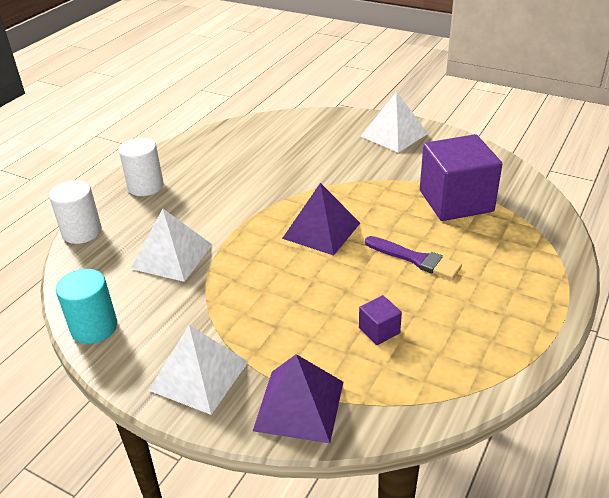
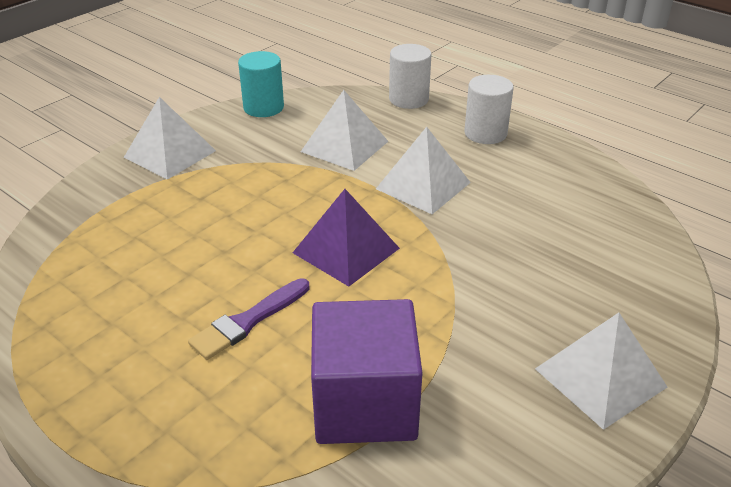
camera: 100 degrees right, 0 degrees up
(228, 207) = (423, 185): none -> white pyramid
(299, 405) = (95, 201): purple pyramid -> none
(379, 330) = (148, 264): purple cube -> none

